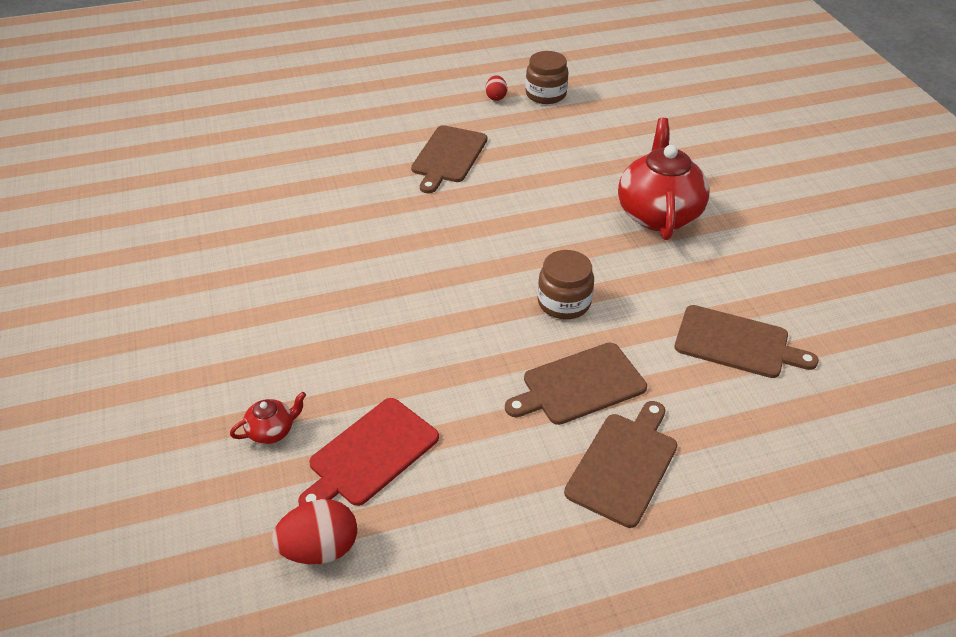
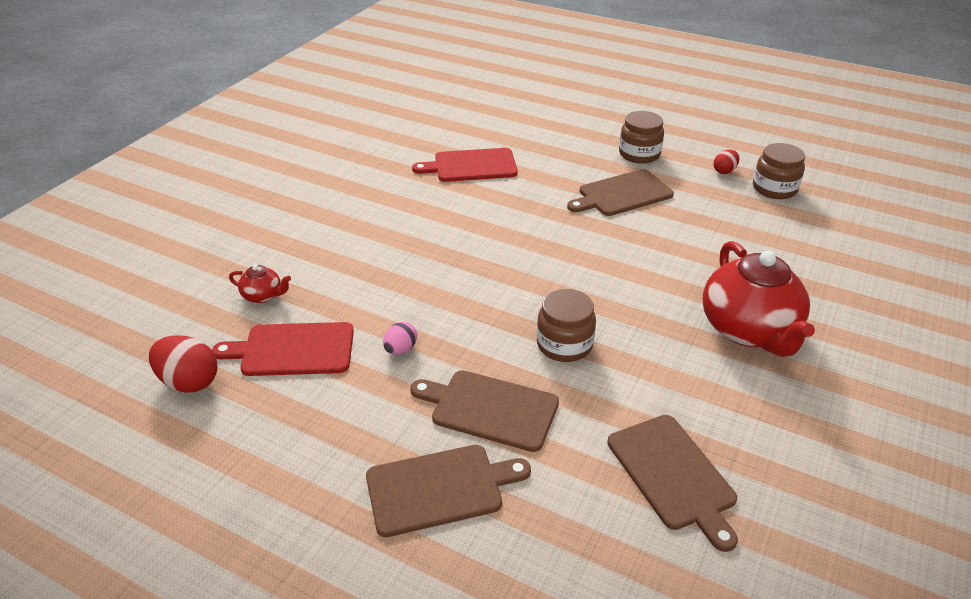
camera: 45 degrees right, 5 degrees down
(291, 198) = (471, 166): none -> red cutting board
(416, 114) = (639, 154): none -> brown jar
(456, 390) = (400, 349): none -> pink egg
(658, 214) = (749, 330): red teapot -> red teapot turned 120 degrees clockwise

